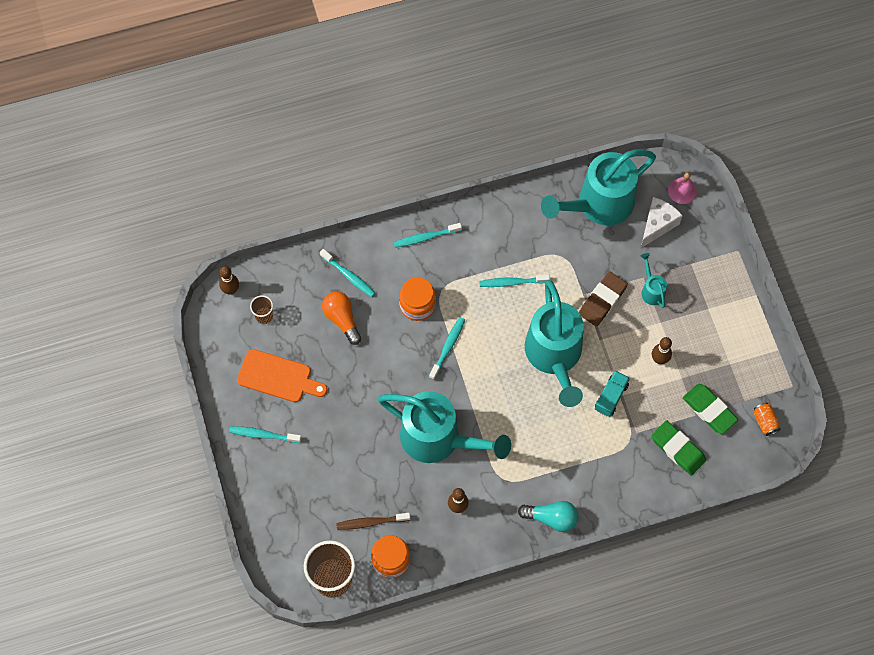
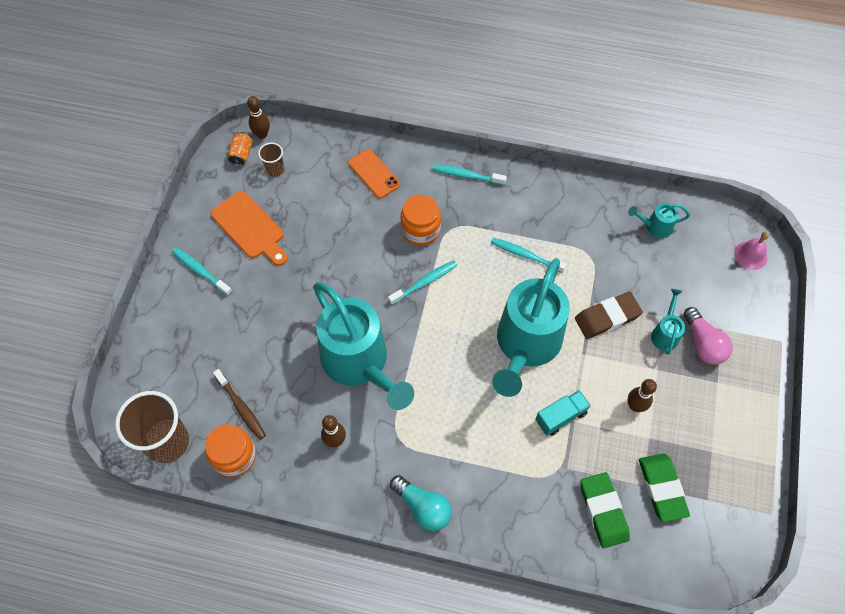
camera: 30 degrees right, 5 degrees down
(342, 319) = (342, 207): orange light bulb -> none
(349, 276) = (374, 174): turquoise toothbrush -> orange phone
(371, 522) = (241, 407): brown toothbrush -> brown toothbrush turned 150 degrees counterclockwise
(598, 204) = (655, 227): turquoise watering can -> turquoise watering can, size x0.42
(657, 225) = (706, 274): white cheese -> none
(683, 283) = (703, 343): none -> pink light bulb
(765, 422) = (719, 536): orange can -> orange can (241, 154)

